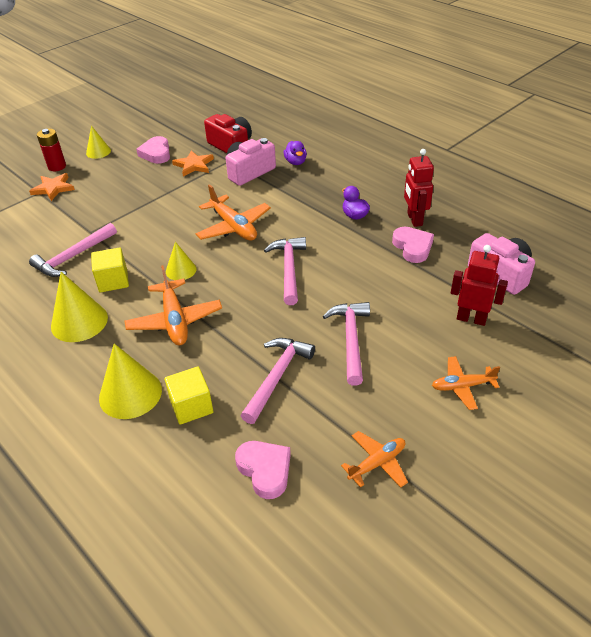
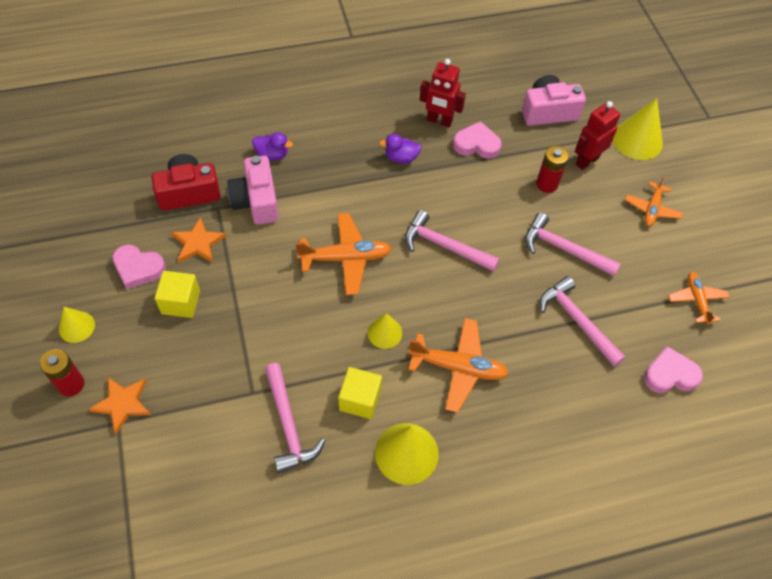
camera: 65 degrees left, 15 degrees up
(130, 393) = (535, 441): yellow cone -> yellow cone (637, 140)
(191, 406) = (577, 398): yellow cube -> yellow cube (181, 302)
(414, 303) = (547, 184): none -> red battery

